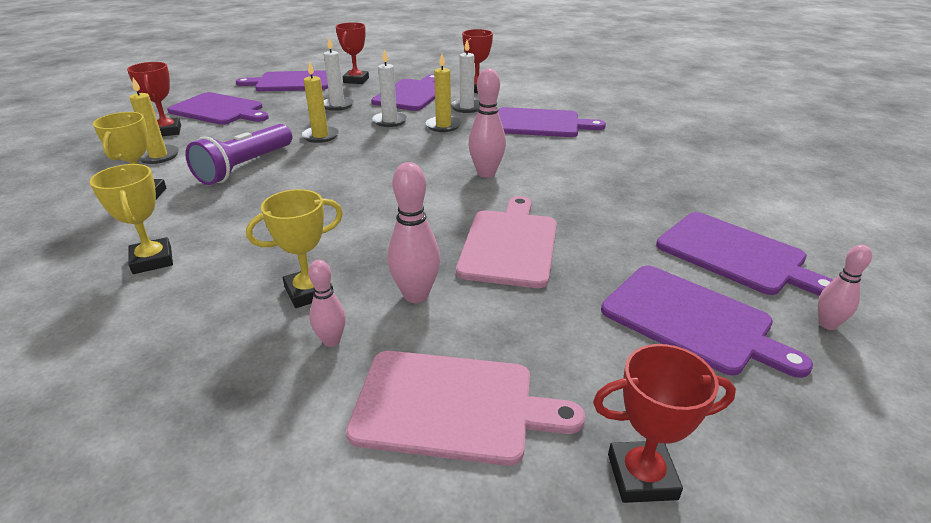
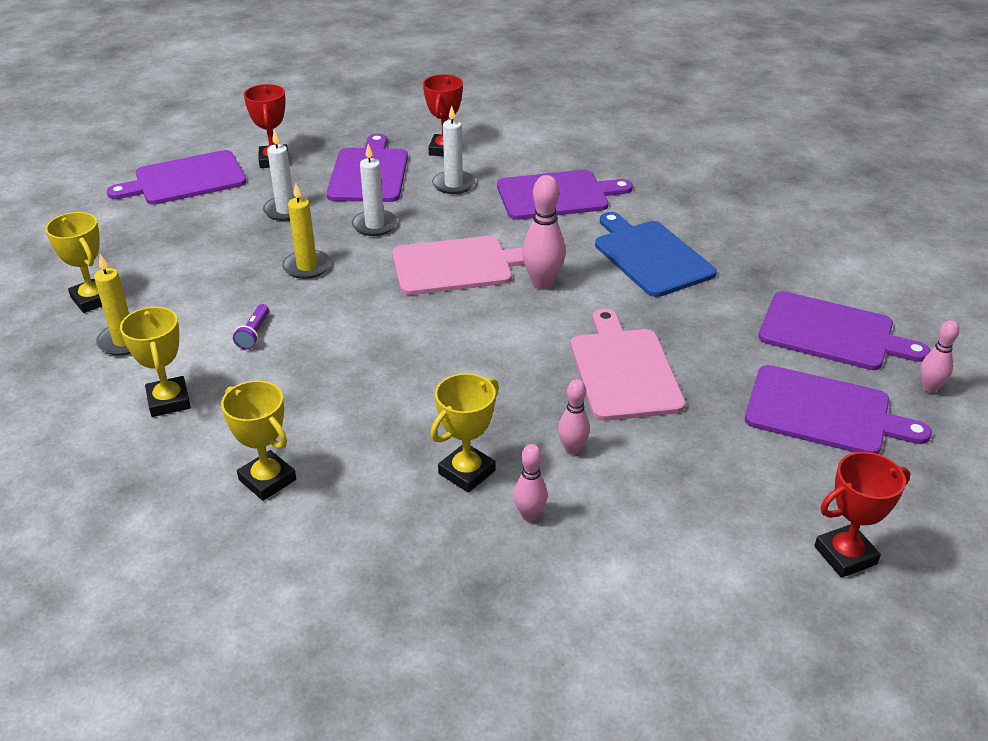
camera: 20 degrees left, 5 degrees up
(167, 131) = (93, 299): red trophy -> yellow trophy
(219, 110) = (129, 249): purple cutting board -> none
(245, 167) = (254, 334): purple flashlight -> purple flashlight, size x0.44
(416, 295) = (572, 449): pink bowling pin -> pink bowling pin, size x0.61
(443, 126) = (446, 221): yellow candle -> none
(452, 406) = (675, 543): pink cutting board -> pink cutting board (457, 266)
(591, 171) = (650, 256): none -> blue cutting board

